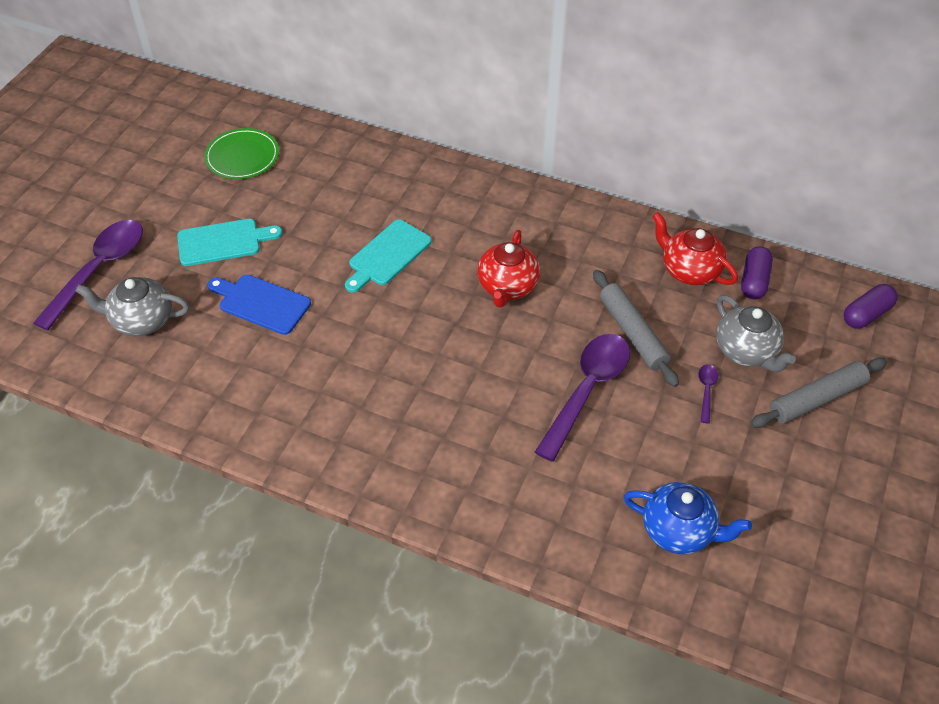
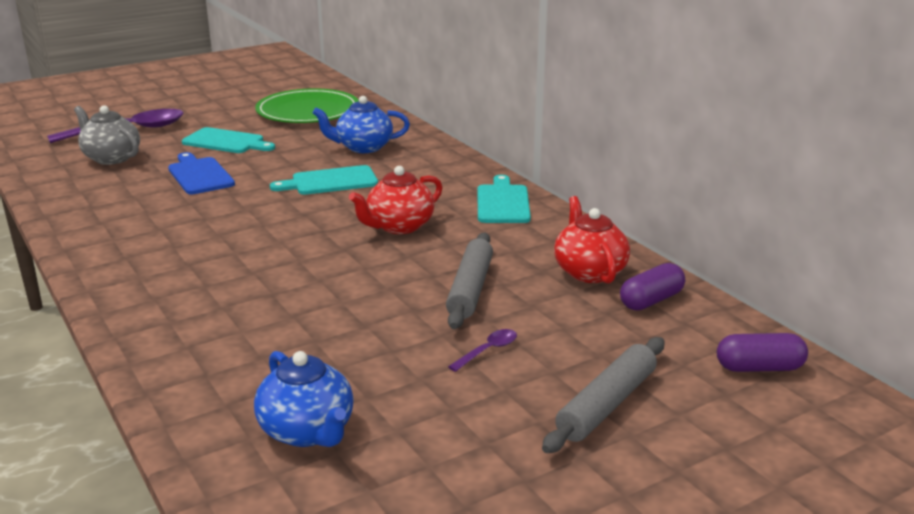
camera: 35 degrees right, 25 degrees down
(242, 156) = (308, 111): green plate -> green plate, size x1.52
(359, 192) = (363, 147): none -> blue teapot
(552, 216) = (502, 202): none -> turquoise cutting board
(587, 390) = (370, 306): purple spoon -> none
(746, 351) = (573, 342): grey teapot -> none
(817, 399) = (606, 404): grey rolling pin -> grey rolling pin turned 60 degrees counterclockwise

